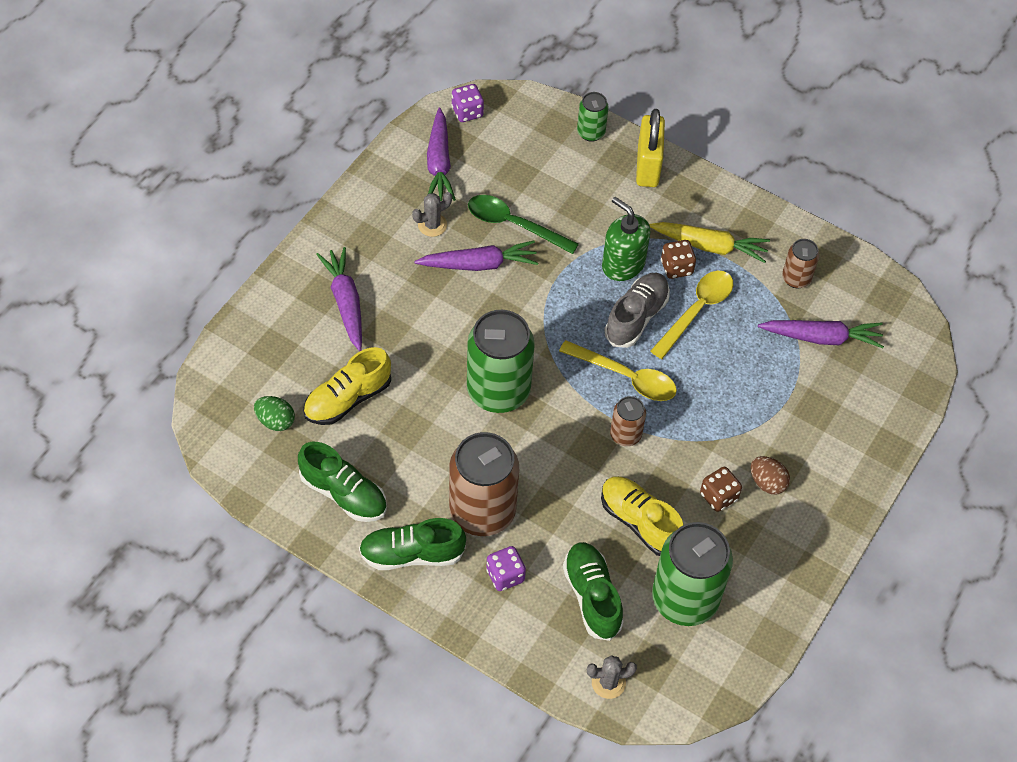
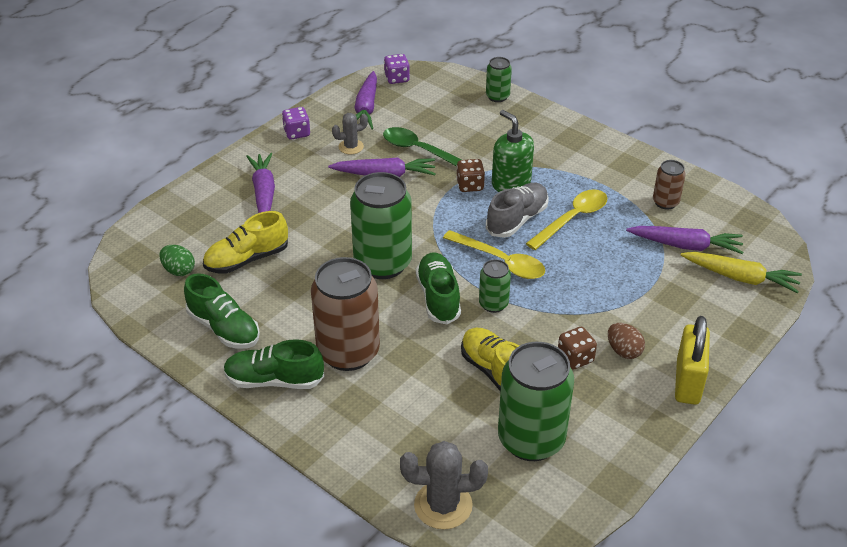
camera: 10 degrees right, 15 degrees down
(505, 575) = (358, 405): purple dice -> purple dice (297, 133)
(592, 596) = (439, 429): green shoe -> green shoe (438, 297)
(608, 682) = (443, 505): grey cactus -> grey cactus, size x1.66
(625, 435) = (493, 304): brown can -> green can
(647, 166) = (542, 120): yellow padlock -> yellow padlock (687, 382)
(676, 268) = (558, 188): brown dice -> brown dice (470, 185)
(709, 246) = (589, 175): yellow carrot -> yellow carrot (740, 277)

